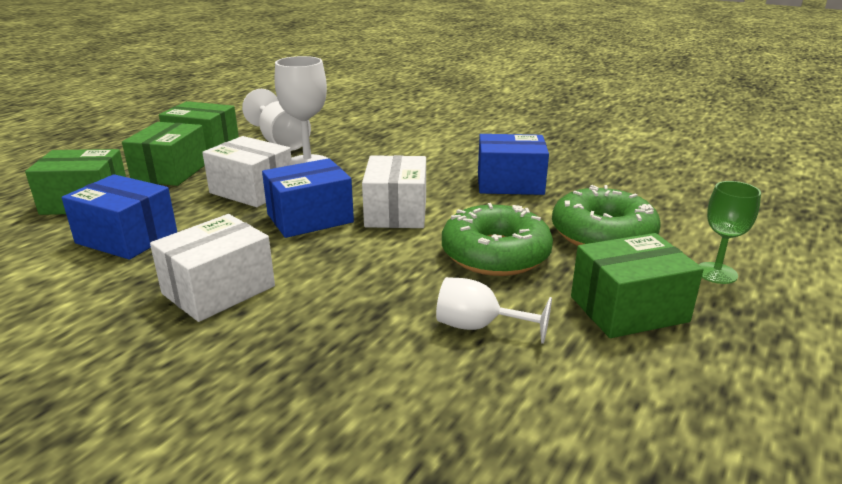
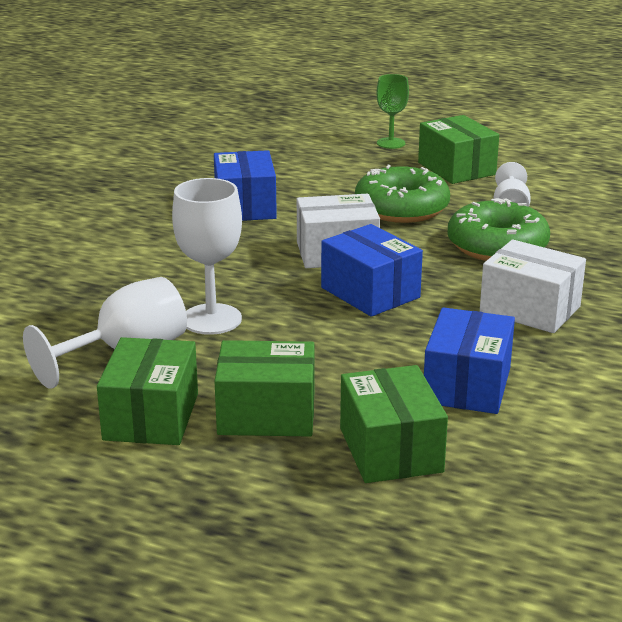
camera: 100 degrees left, 0 degrees up
(252, 190) = (311, 339): white box -> none
(602, 234) = (345, 172): green donut -> green donut (497, 246)

